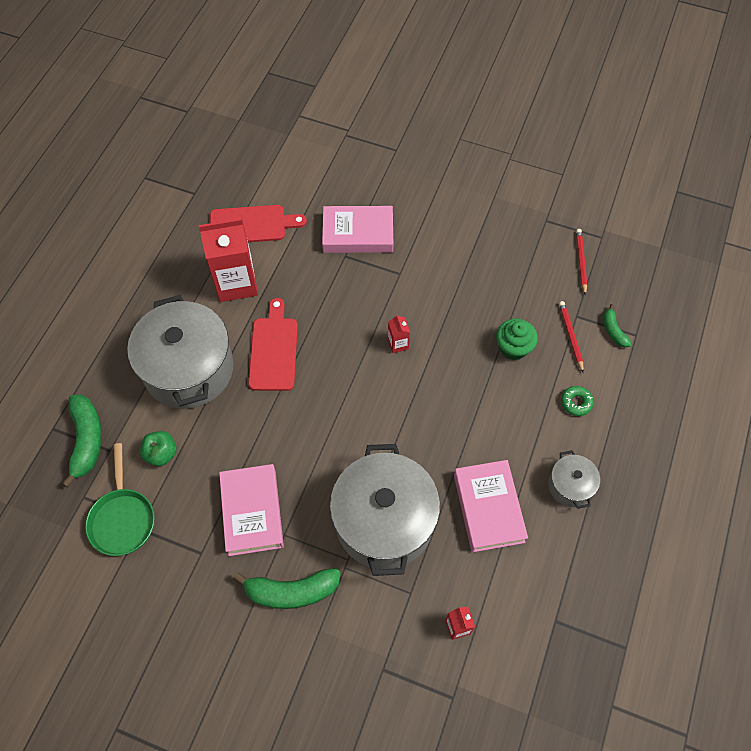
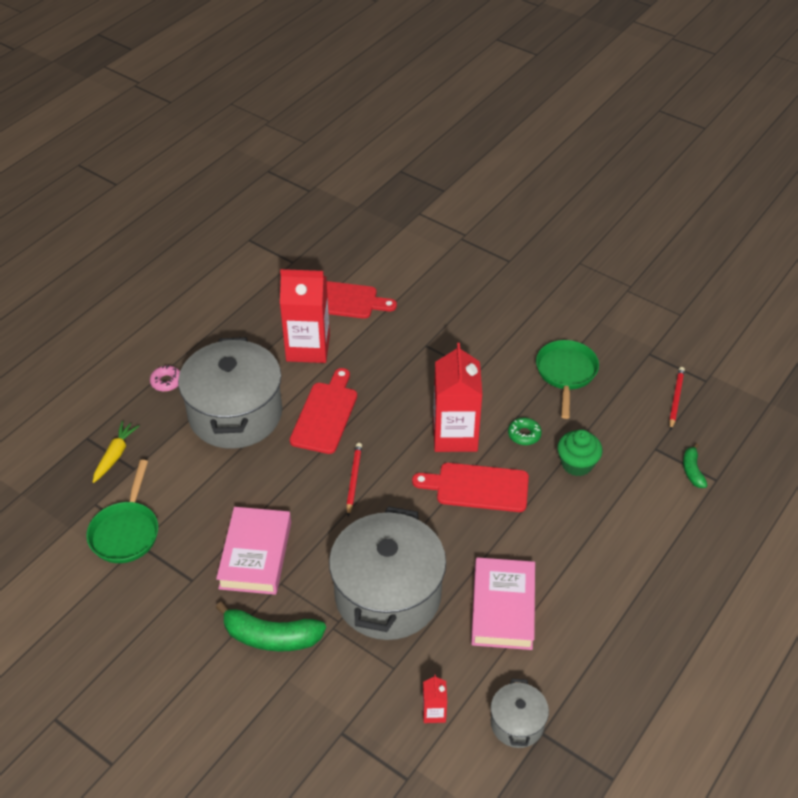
camera: 15 degrees right, 15 degrees down
(86, 440) = (115, 455): green banana -> yellow carrot
(112, 350) = (166, 381): none -> pink donut
(161, 454) = (183, 483): green apple -> none
(358, 234) = (445, 328): pink book -> none
(398, 344) = (455, 435): red carton -> red carton, size x2.31
(433, 392) = (477, 487): none -> red cutting board
(479, 257) = (566, 373): none -> green pan
(570, 336) = (643, 466): red pencil -> red pencil (354, 479)
(570, 486) = (598, 607): grey pot -> grey pot (517, 723)
(576, 402) = (629, 530): green donut -> green donut (524, 434)

